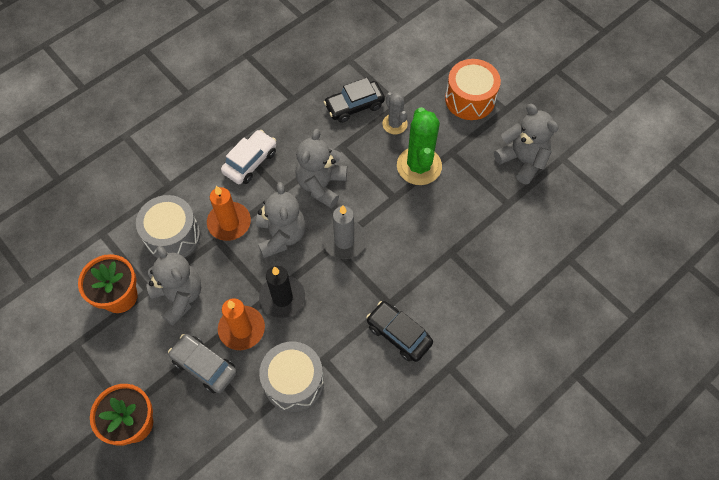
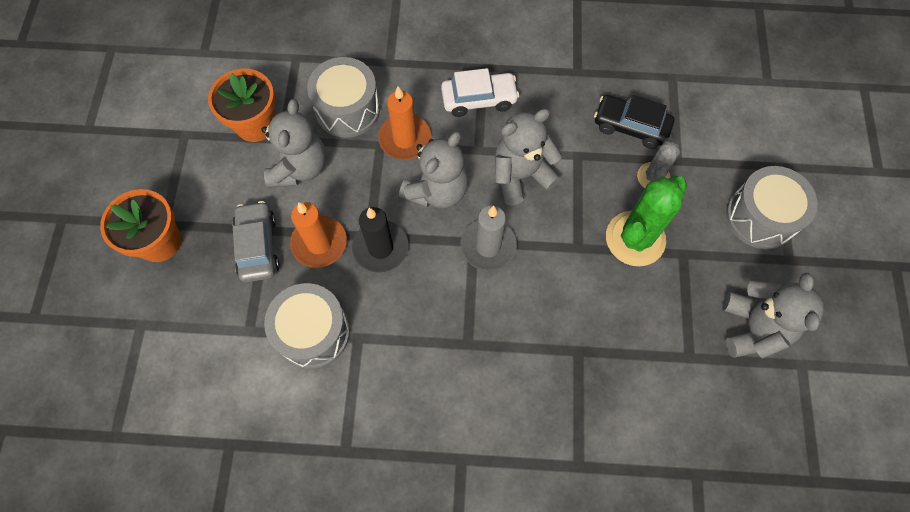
camera: 45 degrees right, 5 degrees up
(398, 334) = (446, 381): black car -> none
(470, 99) = (760, 217): orange drum -> grey drum

